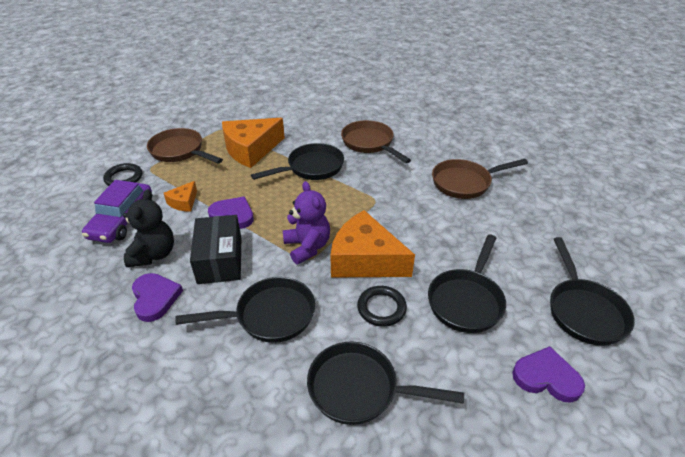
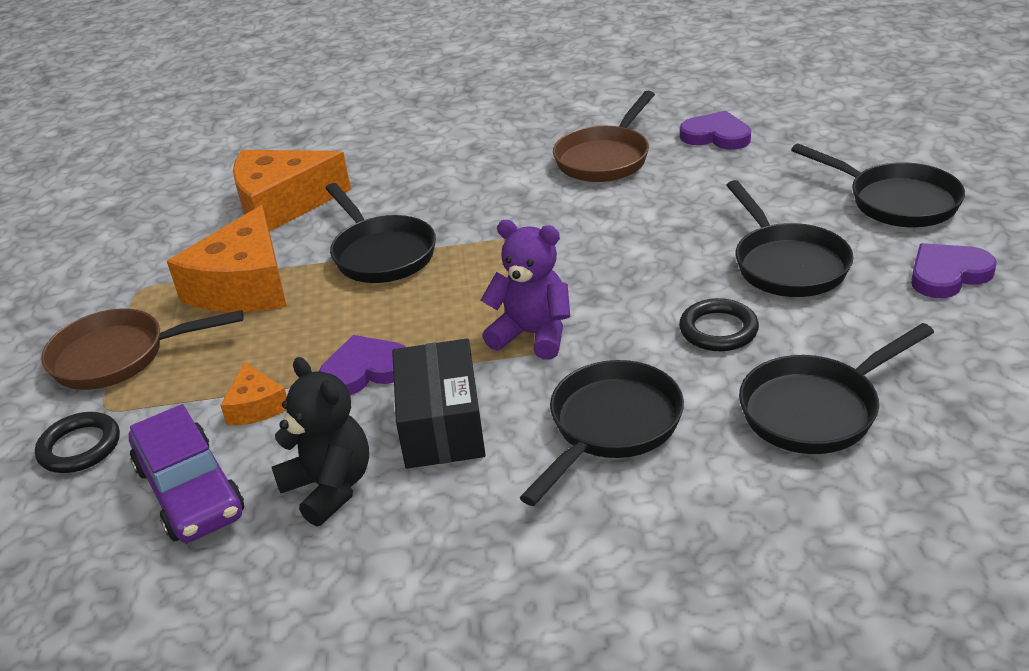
camera: 40 degrees left, 5 degrees down
(155, 298) = (428, 524): purple heart -> purple heart (716, 136)
(220, 260) = (441, 425): black box -> black box turned 45 degrees clockwise
(311, 168) = (381, 254): black pan -> black pan turned 135 degrees clockwise
(365, 259) = (623, 300): orange cheese -> orange cheese (283, 204)
(370, 143) = (414, 182): brown pan -> none

